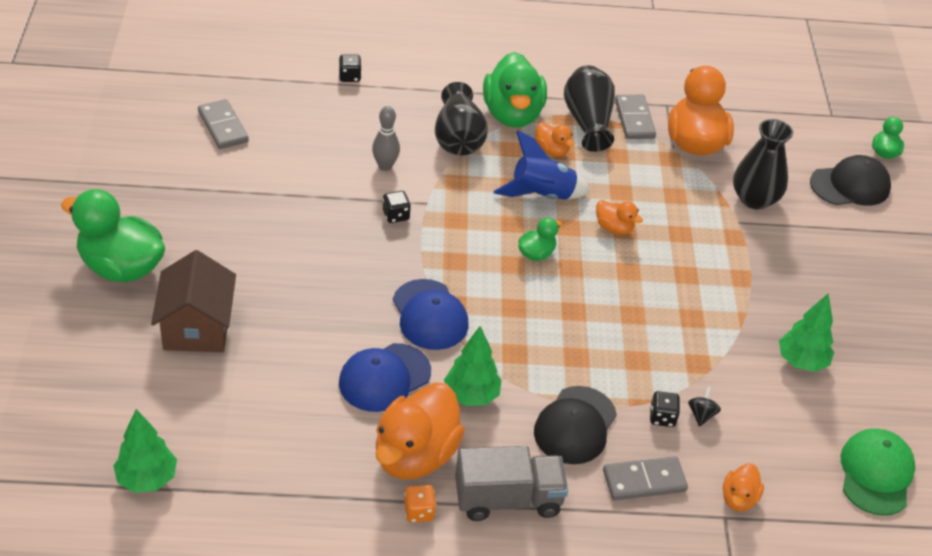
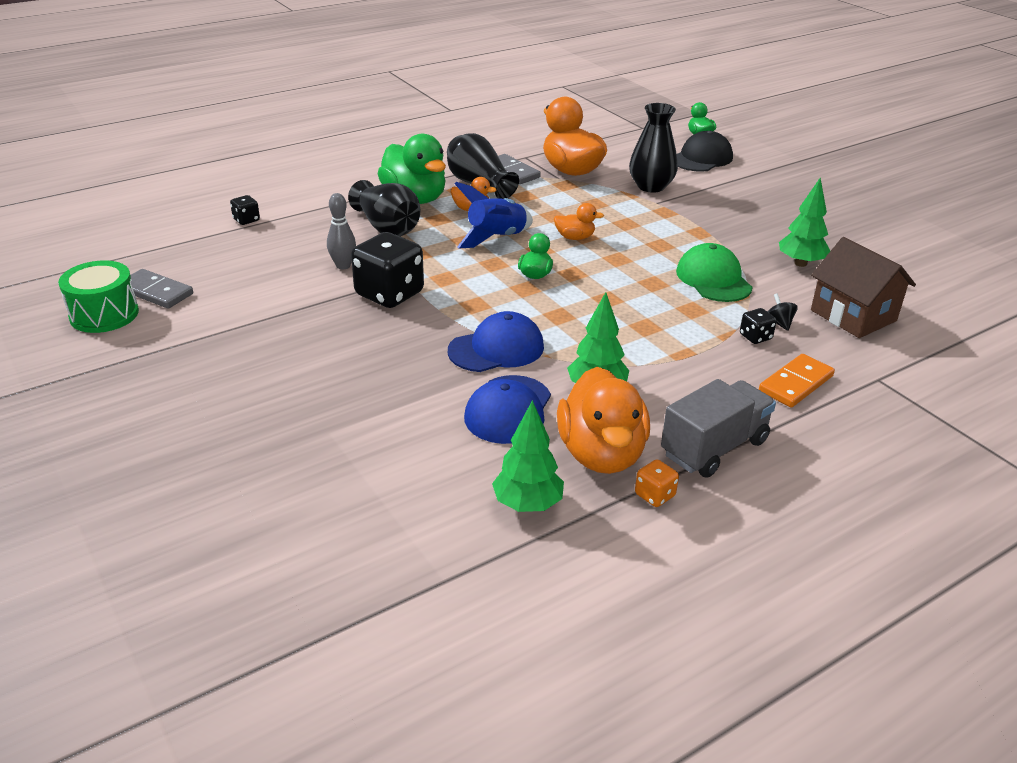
camera: 30 degrees left, 10 degrees down
(121, 267) = (149, 437): green duck -> none
(147, 479) = (362, 607): green tree -> green tree (527, 505)
(171, 133) = (104, 314): none -> green drum
(197, 327) = (283, 451): brown house -> brown house (853, 315)
(396, 215) = (389, 294): black dice -> black dice, size x2.20
(430, 315) = (496, 349): blue cap -> blue cap turned 60 degrees counterclockwise
(575, 425) = (701, 371): black cap -> none
(644, 481) = (795, 383): grey domino -> orange domino
(738, 499) = (871, 363): orange duck -> none
(876, 474) = (931, 306): green cap -> green cap (713, 279)

